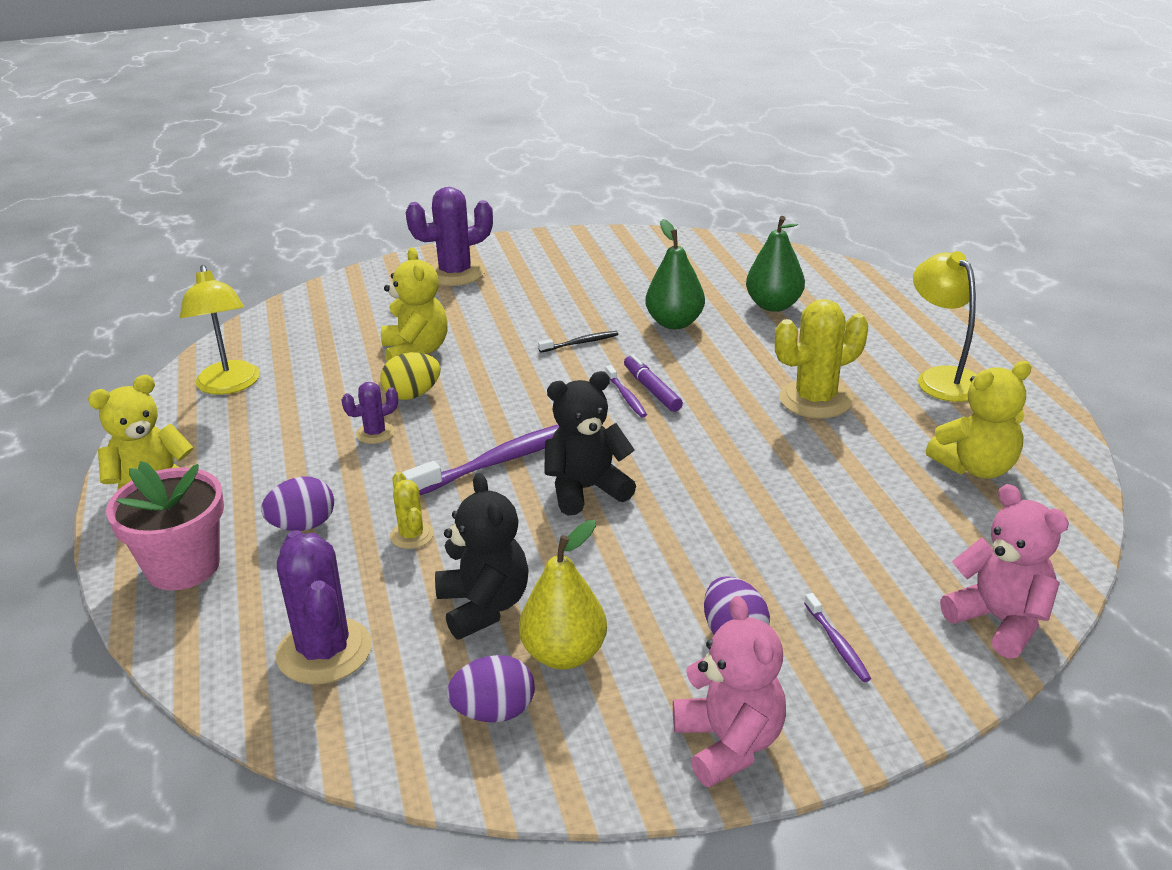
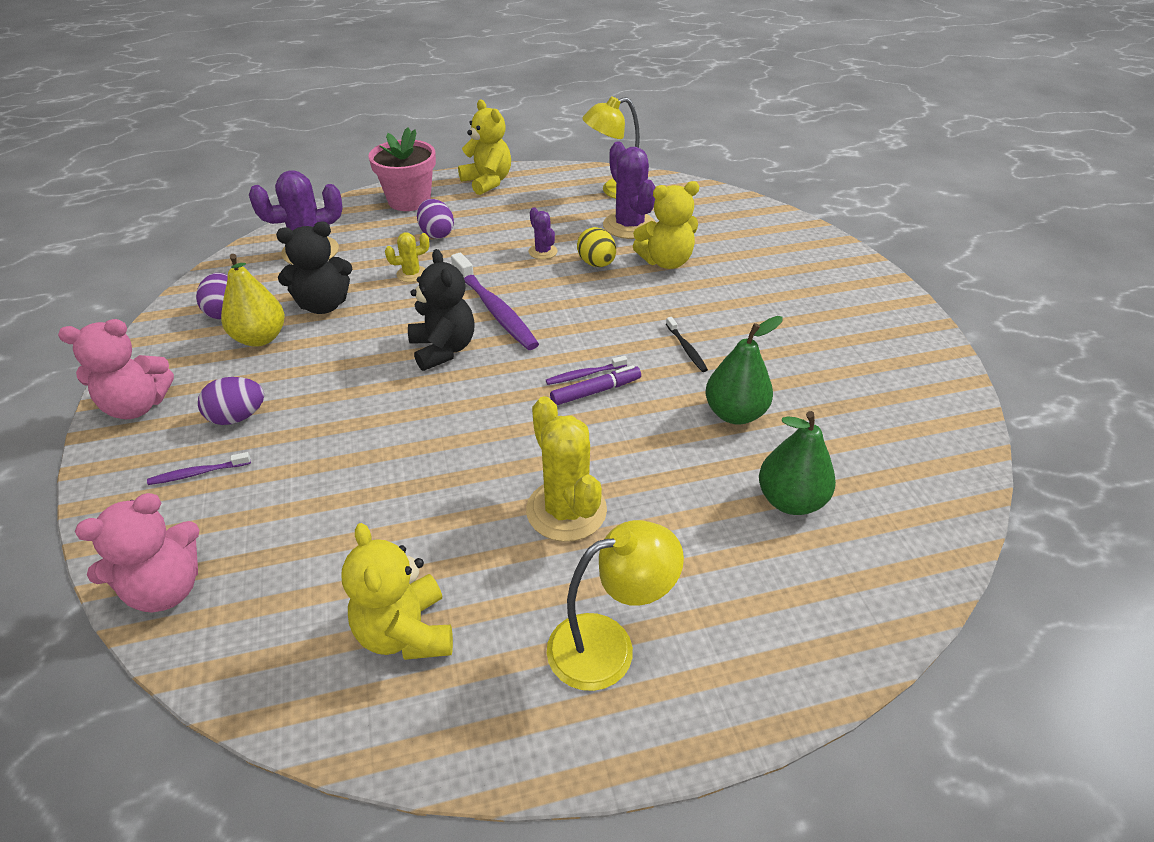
camera: 90 degrees right, 10 degrees up
(455, 273) = (821, 274): purple cactus -> purple cactus (629, 226)

